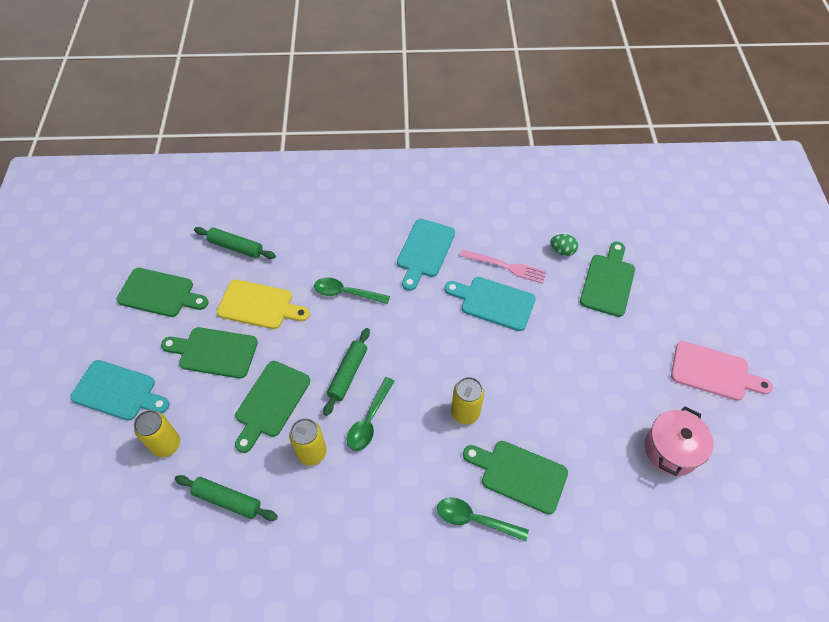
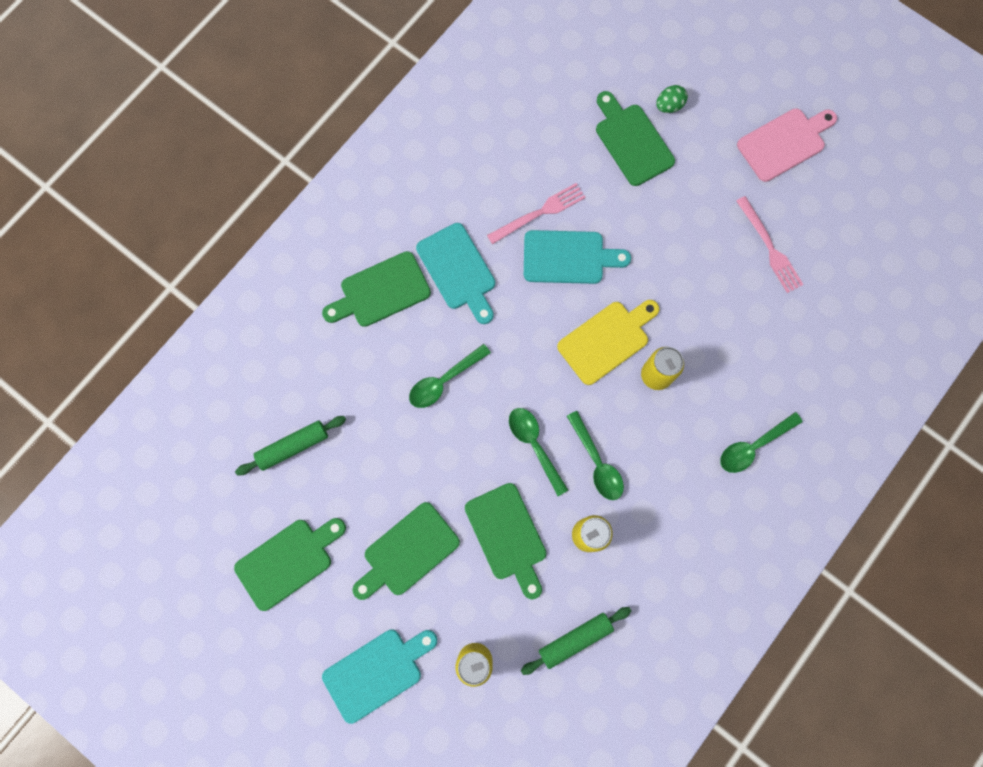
camera: 50 degrees left, 20 degrees up
(259, 305) = (388, 473): yellow cutting board -> yellow cutting board (607, 340)
(348, 374) = (534, 445): green rolling pin -> green spoon
(493, 302) = (568, 257): turquoise cutting board -> turquoise cutting board turned 150 degrees counterclockwise
(519, 474) = (745, 379): green cutting board -> green cutting board (380, 291)
(562, 251) = (566, 148): green egg -> green egg (669, 106)
(630, 418) = (769, 247): none -> pink fork
(671, 450) = (819, 242): pink pot -> none

